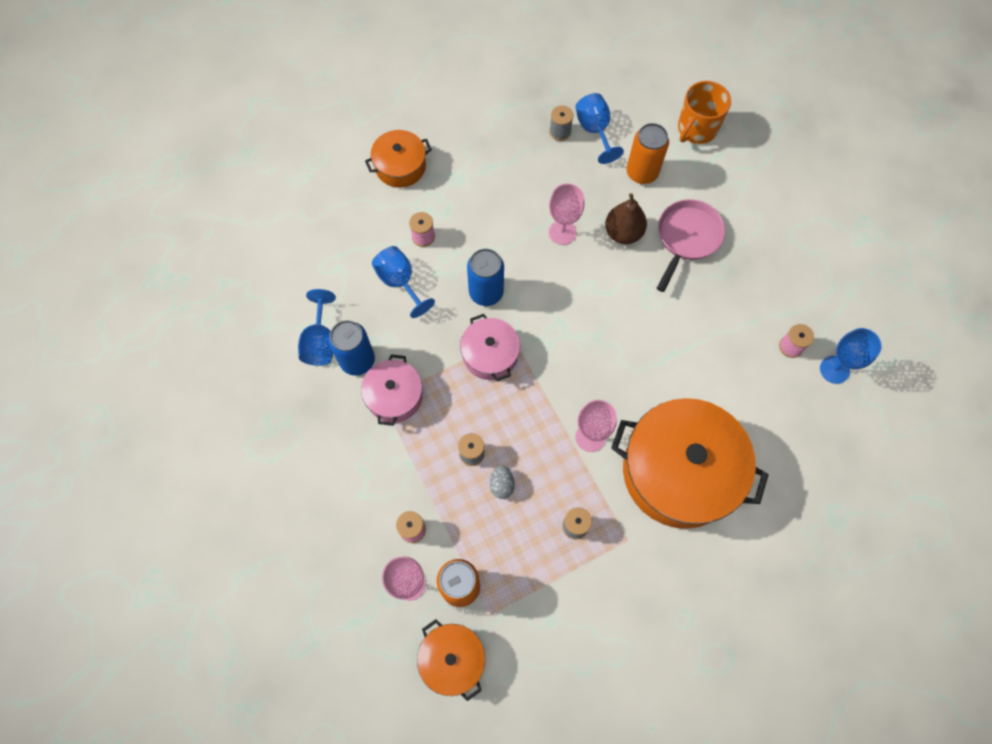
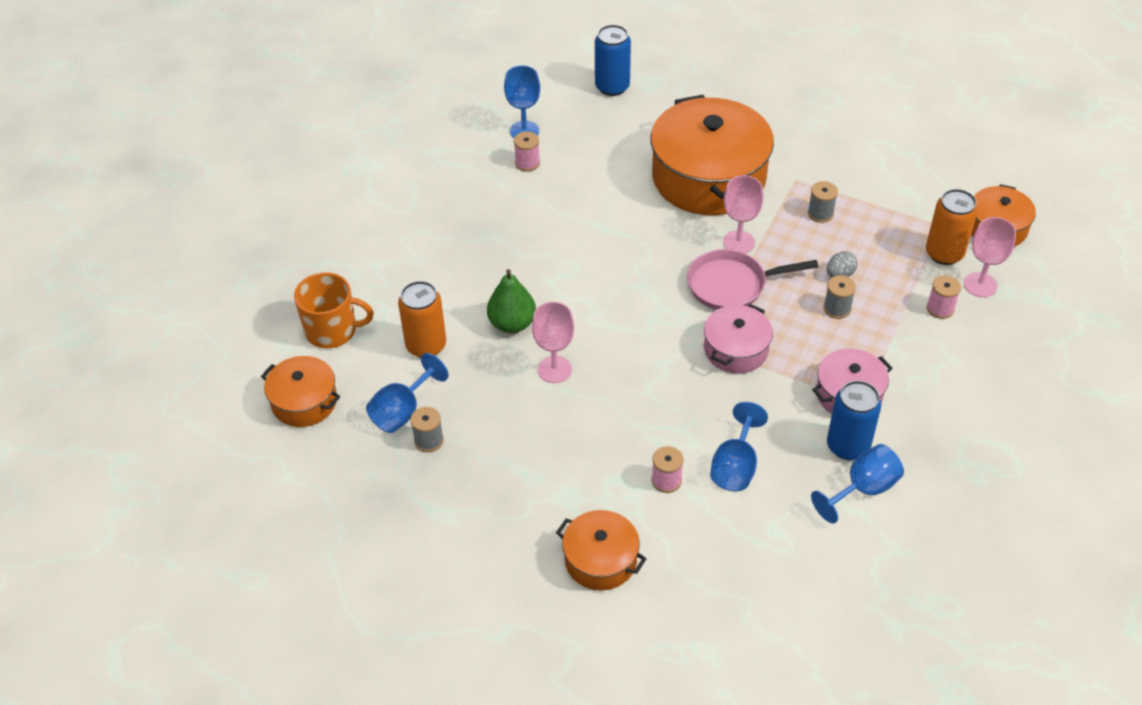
camera: 125 degrees left, 20 degrees down
(486, 292) = (677, 390): blue can -> blue can (612, 87)
(623, 233) = (512, 324): brown pear -> green pear
(644, 85) = (304, 402): none -> orange pot
(687, 238) = (476, 276): pink pan -> pink pan (731, 285)

